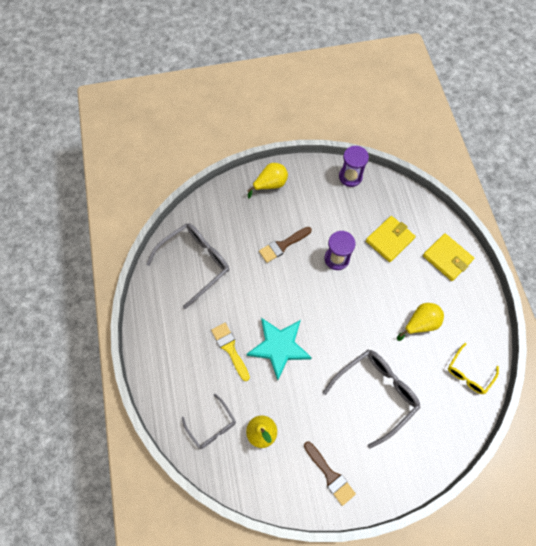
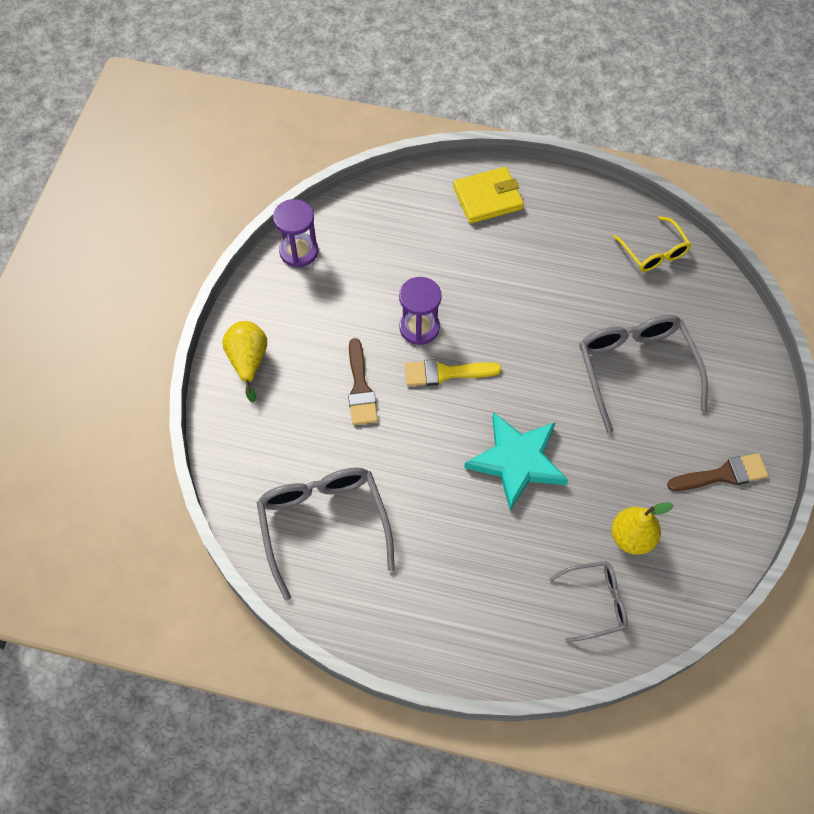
camera: 65 degrees left, 5 degrees down
(230, 348) = (488, 530): yellow brush -> yellow brush (445, 373)
(389, 240) = (425, 250): yellow wallet -> none
(420, 323) = (564, 273): yellow pear -> none

